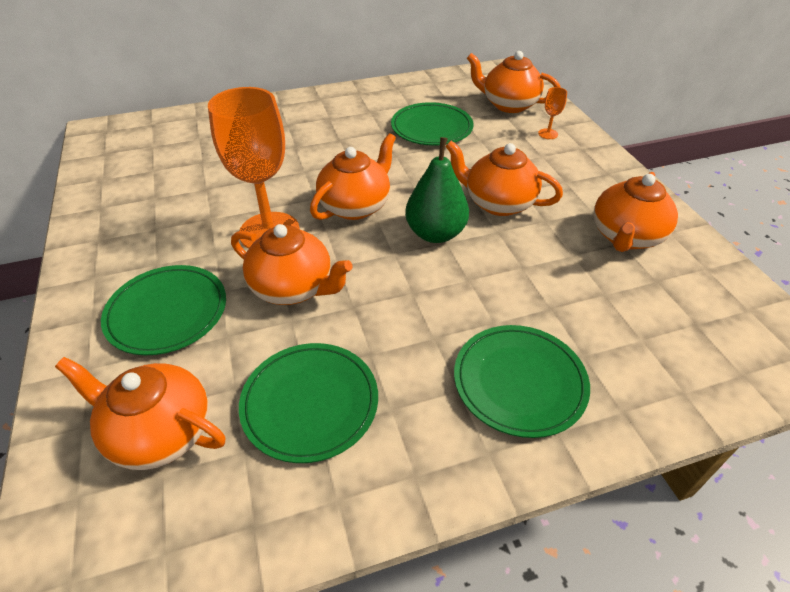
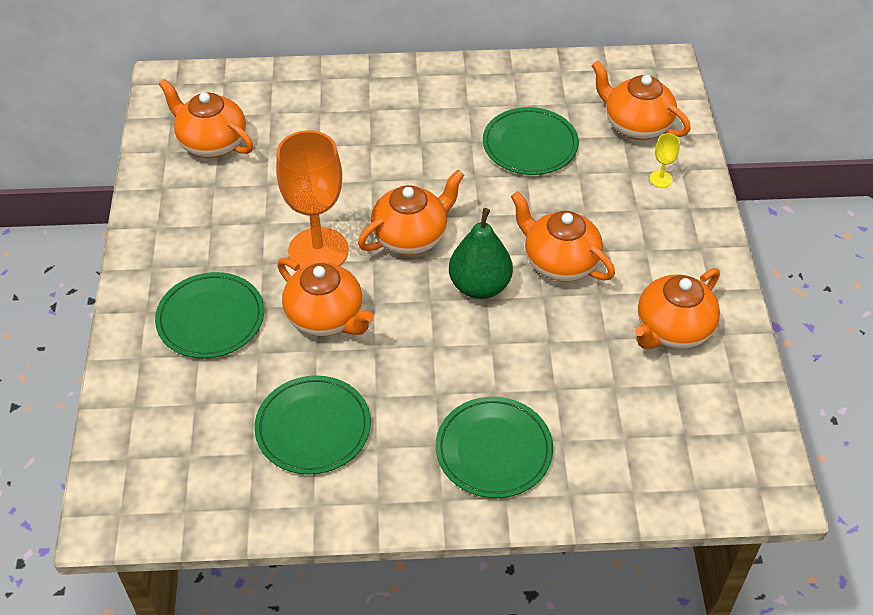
camera: 15 degrees right, 5 degrees up
(160, 432) = (191, 424): orange teapot -> orange teapot (212, 143)
(548, 134) = (661, 179): orange goblet -> yellow goblet

